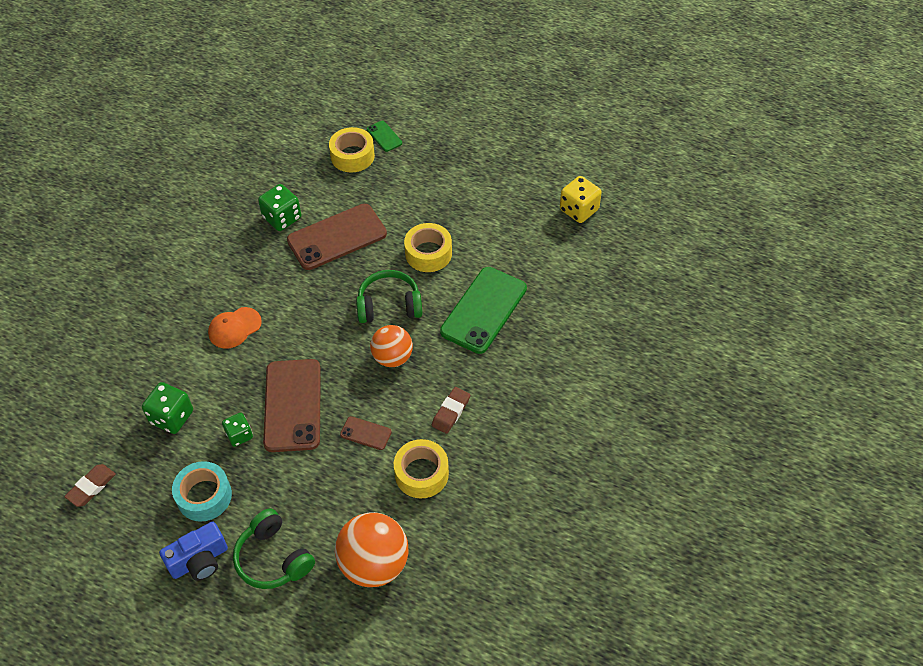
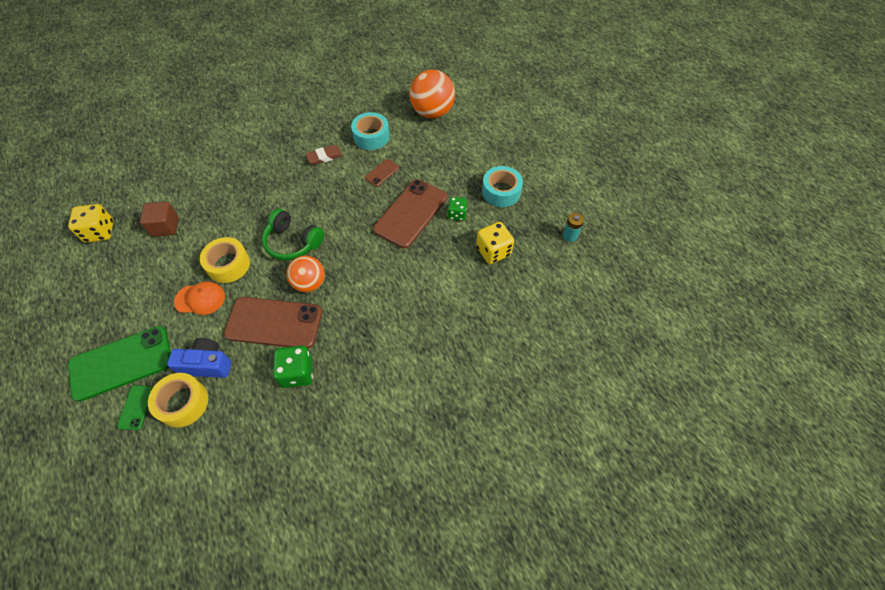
camera: 145 degrees left, 5 degrees up
(91, 487) = (569, 236): brown eraser -> turquoise battery
(172, 417) = (493, 251): green dice -> yellow dice
(199, 561) = (524, 161): blue camera -> blue camera (207, 364)
(234, 328) = (408, 292): orange cap -> orange cap (200, 299)
(273, 558) = (482, 141): green headphones -> none
(365, 433) = (382, 173): brown phone -> brown phone turned 75 degrees clockwise
(392, 357) = (325, 206): orange ball -> orange ball (309, 283)
(421, 473) = (371, 137): yellow tape -> turquoise tape
(484, 310) = (241, 202): green phone -> green phone (121, 363)
(527, 248) = (165, 227): none -> brown cube

